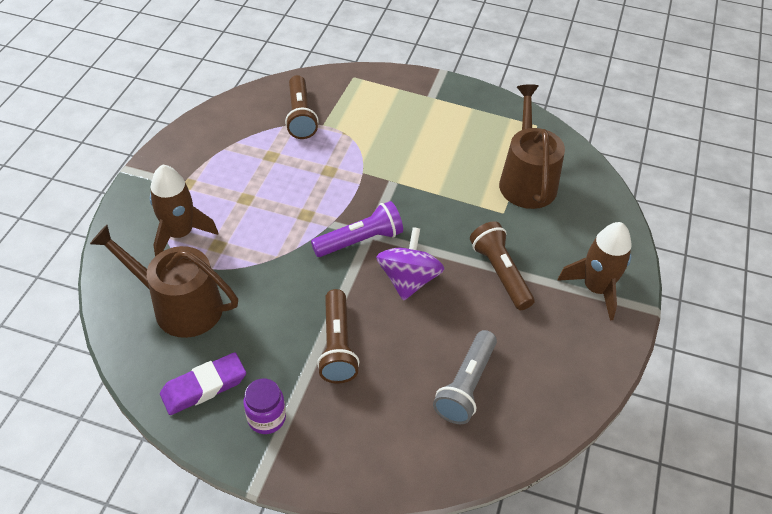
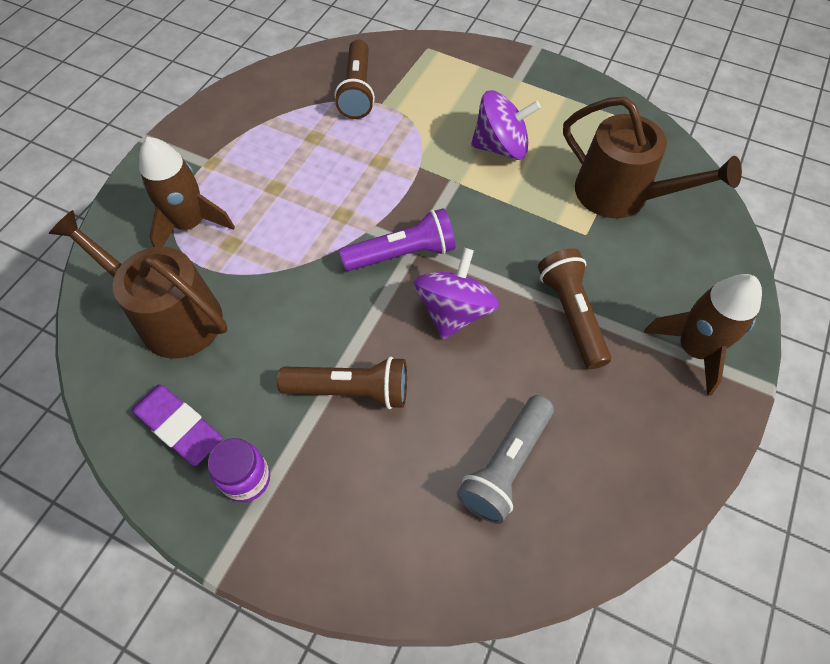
camera: 10 degrees right, 10 degrees up
(204, 387) = (179, 426): purple eraser -> purple eraser turned 60 degrees clockwise
(337, 346) = (351, 390): brown flashlight -> brown flashlight turned 90 degrees counterclockwise
(426, 151) = (501, 147): none -> purple spinning top
(526, 180) = (621, 195): brown watering can -> brown watering can turned 120 degrees clockwise

